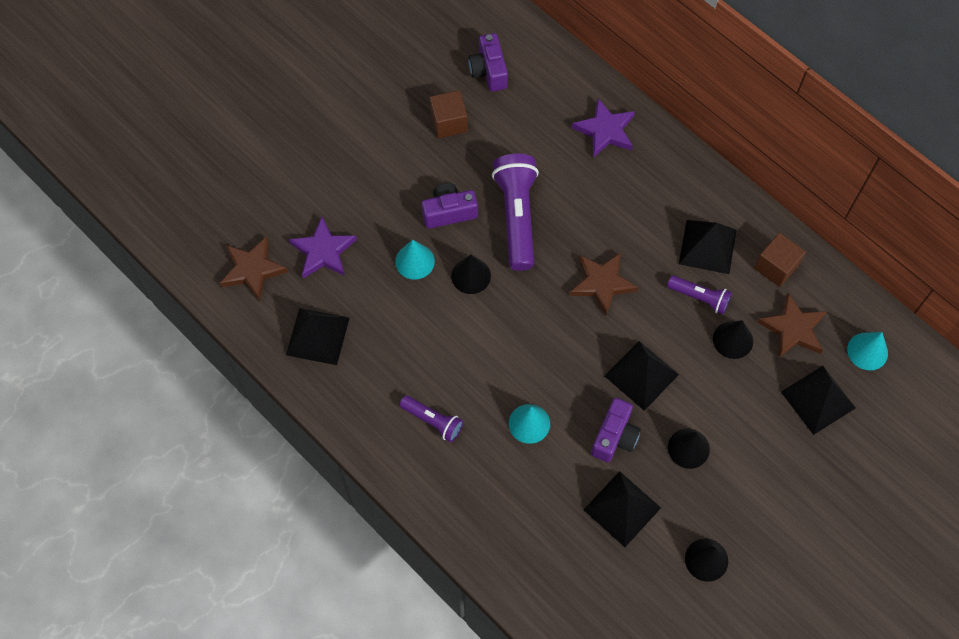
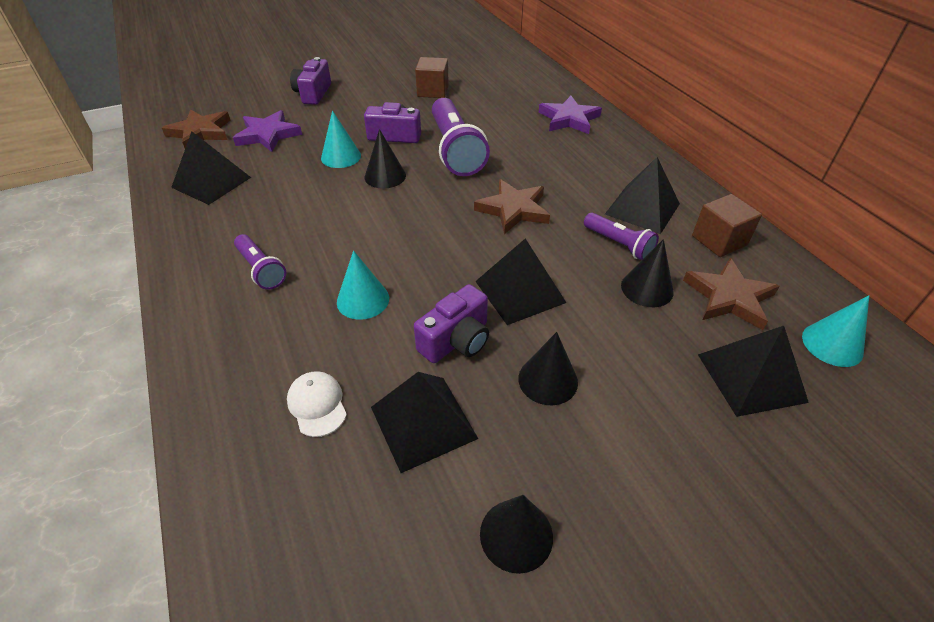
camera: 20 degrees right, 20 degrees down
(488, 71) = (484, 73): purple camera -> purple camera (313, 93)
(517, 217) = (455, 150): purple flashlight -> purple flashlight turned 150 degrees clockwise
(547, 520) = (317, 404): none -> white cap

